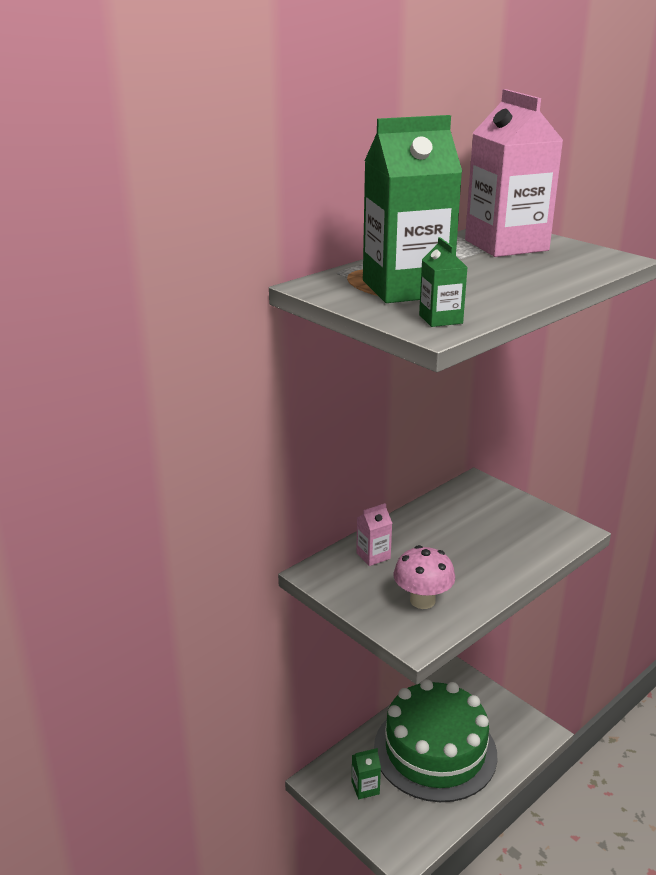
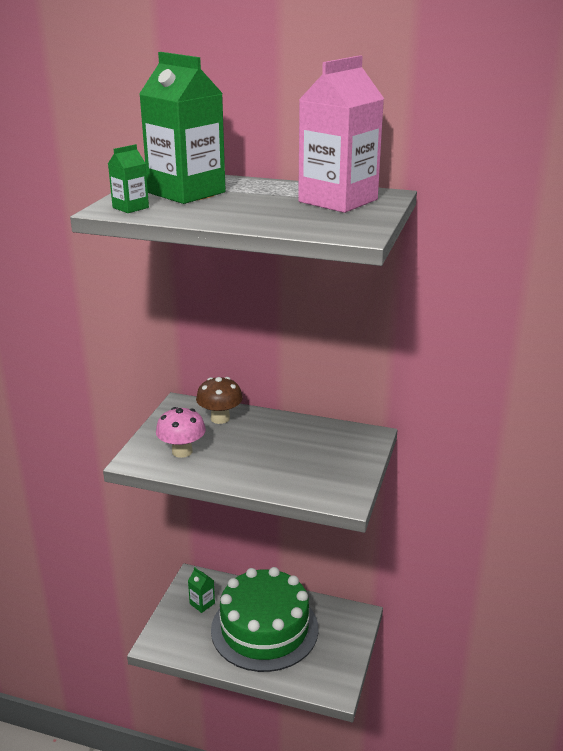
camera: 60 degrees right, 0 degrees up
(373, 556) = (220, 418): pink carton -> brown mushroom

